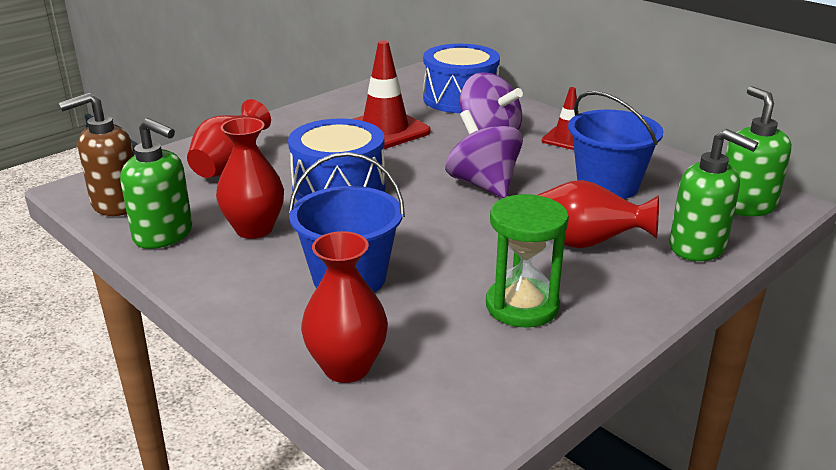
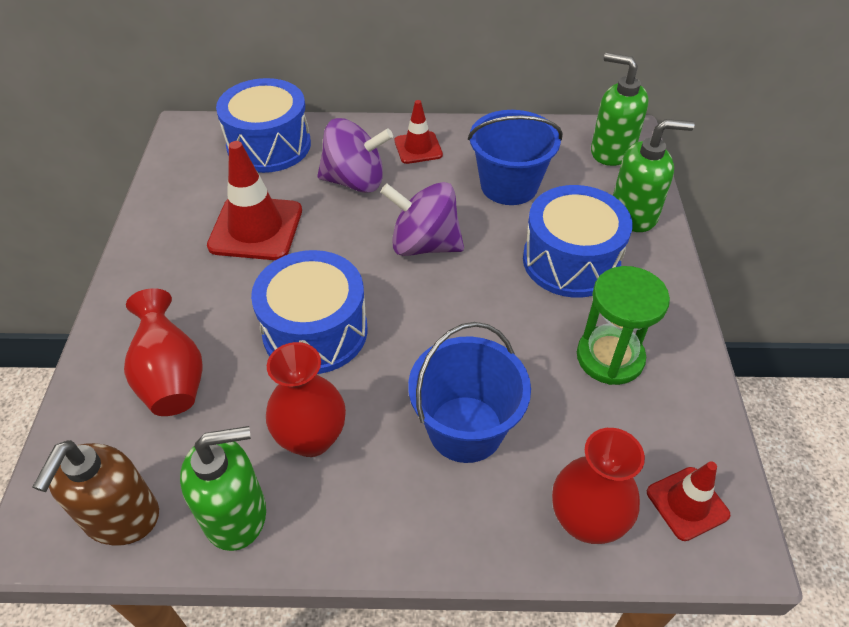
camera: 45 degrees left, 20 degrees up
(437, 411) = (687, 503): none -> red traffic cone
(586, 244) = (571, 261): red vase -> blue drum

